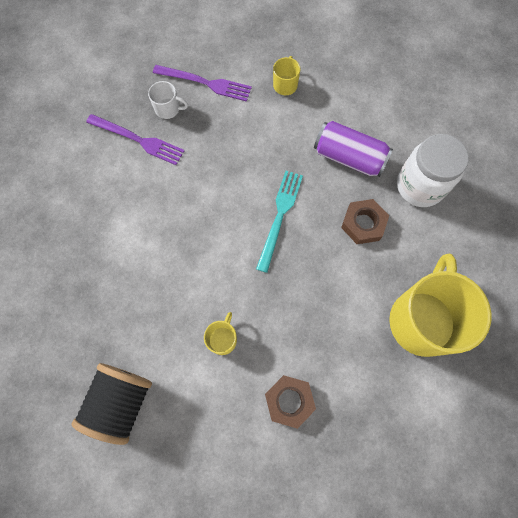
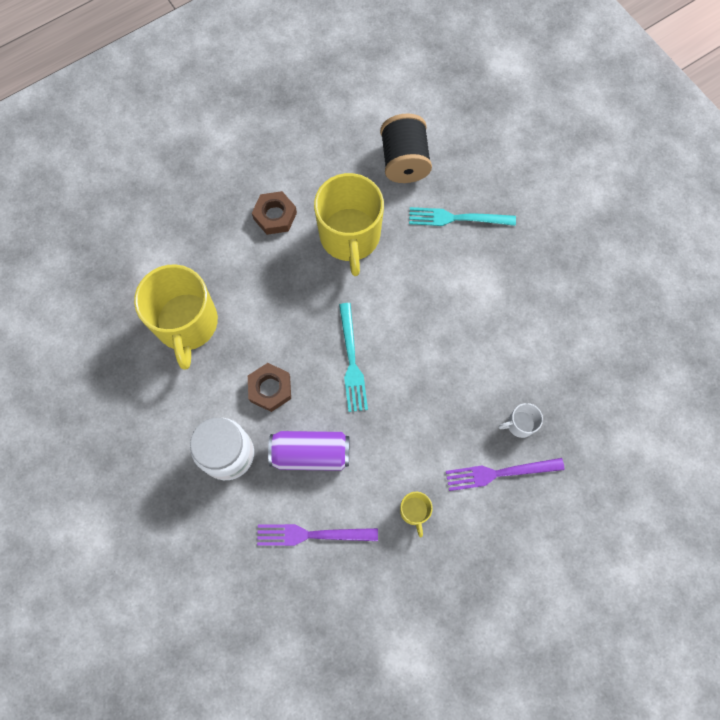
camera: 155 degrees right, 0 degrees up
(107, 309) = (457, 218): none -> turquoise fork
(138, 140) = (527, 377): purple fork -> purple fork (312, 534)
(222, 339) = (350, 237): yellow mug -> yellow mug, size x2.33

